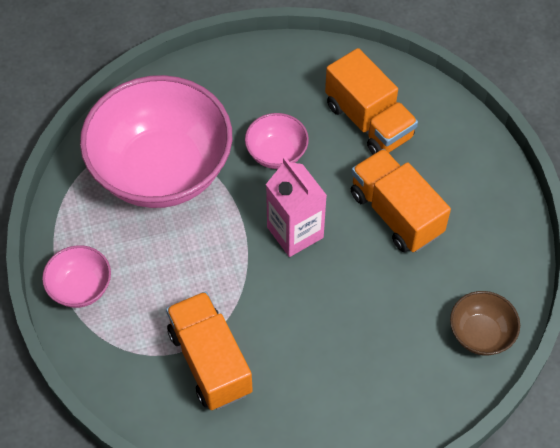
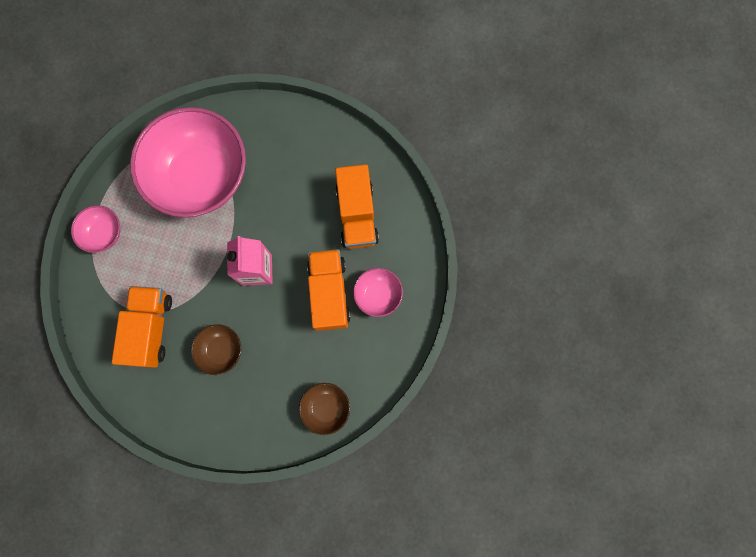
camera: 30 degrees right, 20 degrees up
(276, 153) = (281, 205): pink bowl -> pink bowl (378, 295)
(313, 339) = (221, 350): none -> brown bowl

